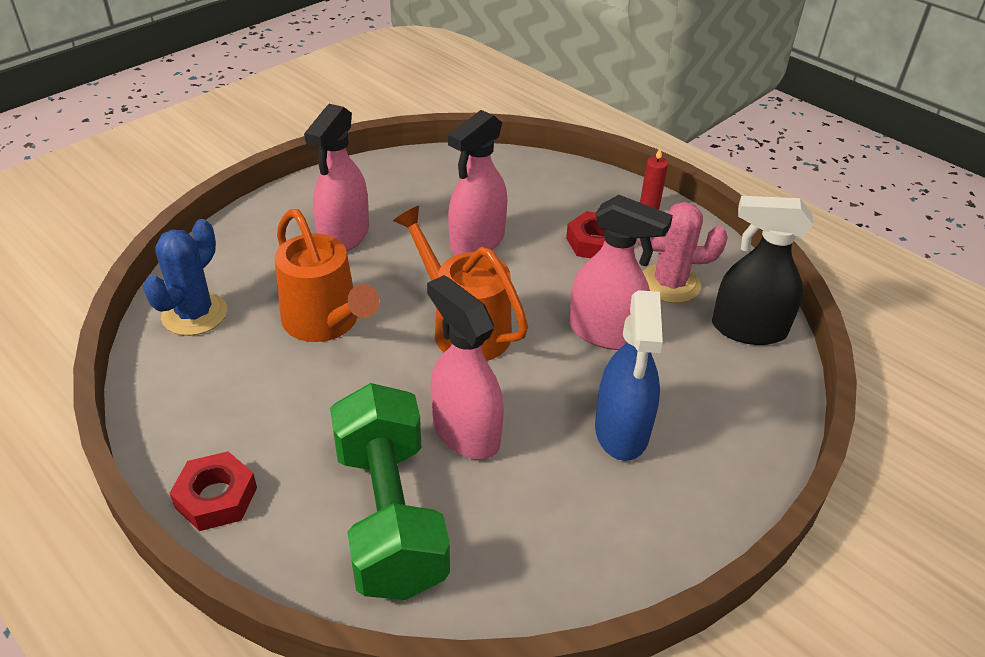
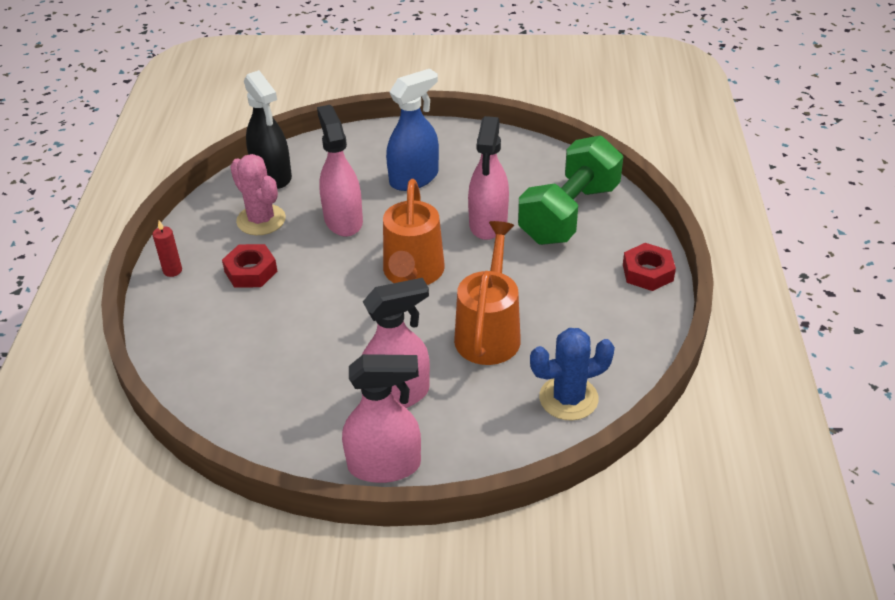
camera: 130 degrees left, 0 degrees up
(477, 242) = (318, 324): pink spray bottle -> pink spray bottle (385, 465)

